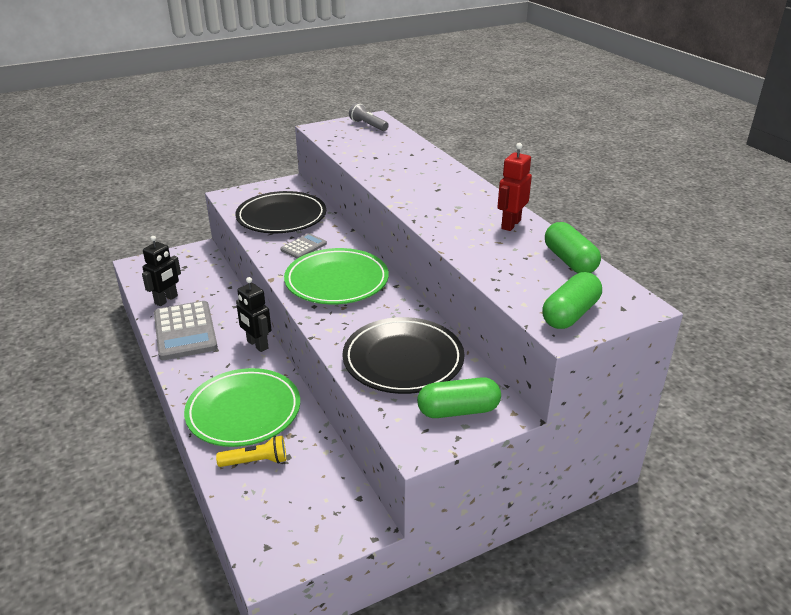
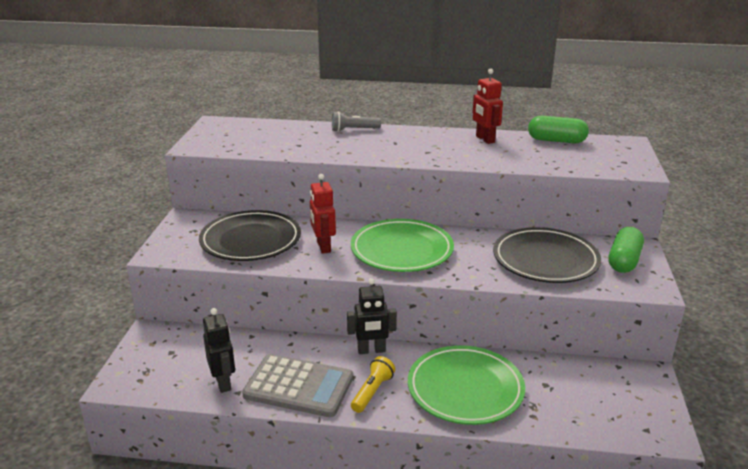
camera: 55 degrees left, 5 degrees down
(256, 461) = (540, 403): yellow flashlight -> yellow flashlight (372, 392)
(303, 247) = (323, 247): grey calculator -> red robot
(368, 125) = (227, 129): grey flashlight -> grey flashlight (354, 130)
(570, 314) = (623, 162): green capsule -> none

